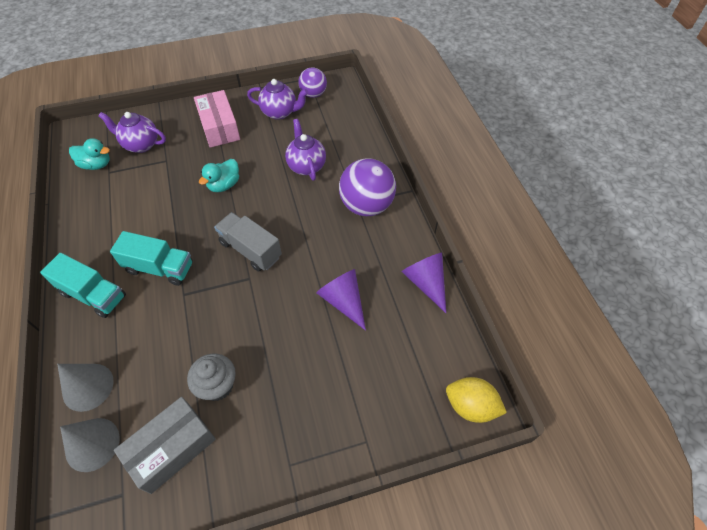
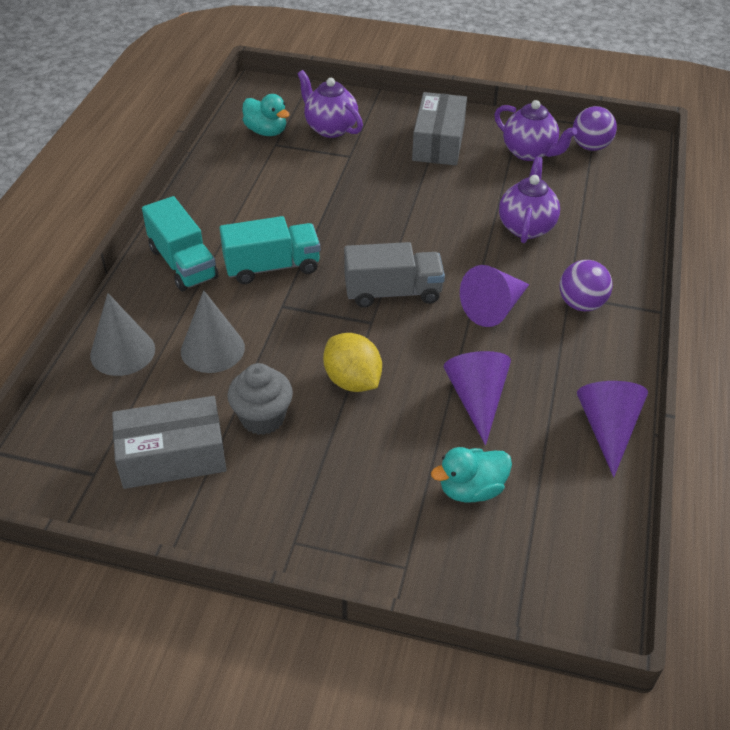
camera: 30 degrees right, 10 degrees down
(92, 444) = (93, 409): grey cone -> grey cone (212, 349)
(159, 268) = (272, 267): turquoise truck -> turquoise truck turned 60 degrees counterclockwise
(219, 127) = (438, 142): pink box -> grey box
(224, 185) = (404, 208): turquoise duck -> turquoise duck (471, 489)
(250, 250) = (392, 292): grey truck -> grey truck turned 105 degrees clockwise
(318, 232) = (494, 308): none -> purple cone
(366, 205) = (581, 304): purple ball -> purple ball, size x0.60
(470, 406) = (576, 601): yellow lemon -> yellow lemon (352, 381)

